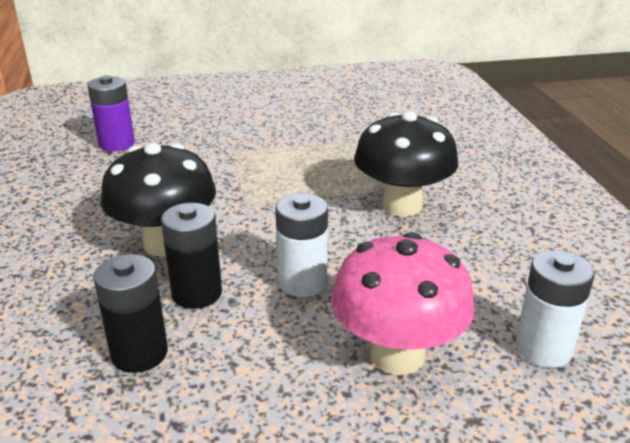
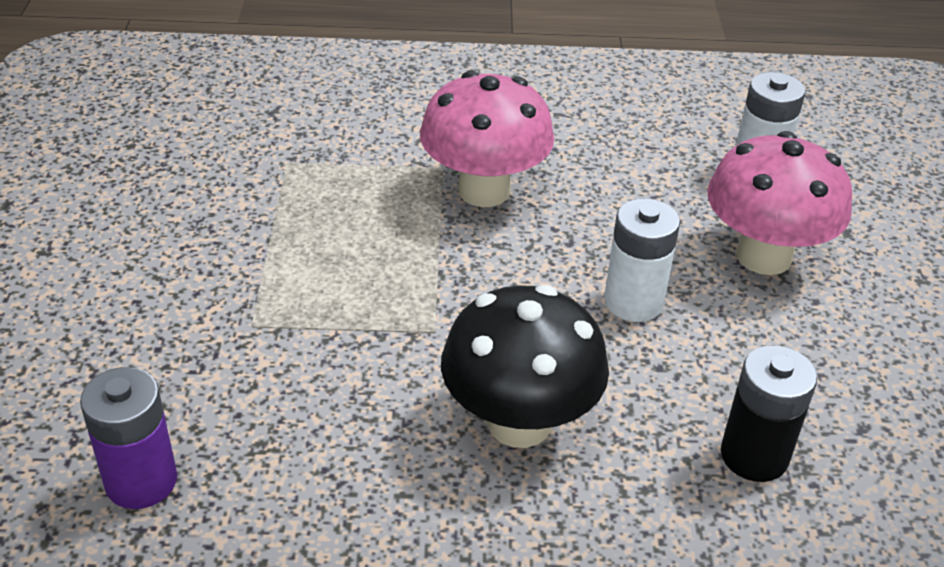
camera: 80 degrees left, 10 degrees up
(197, 293) = (643, 397): black battery -> none
(402, 206) = (484, 190): black mushroom -> pink mushroom

